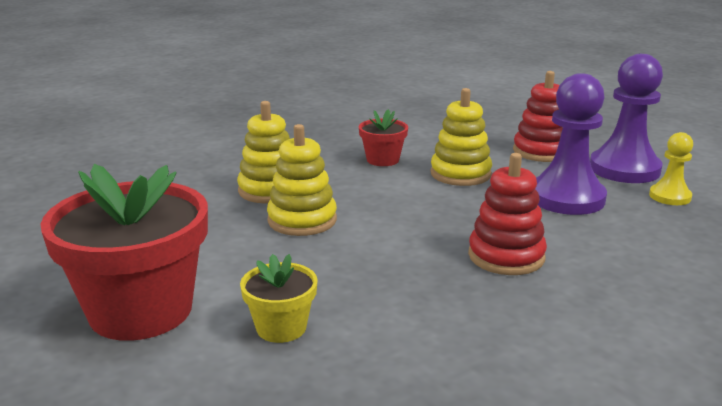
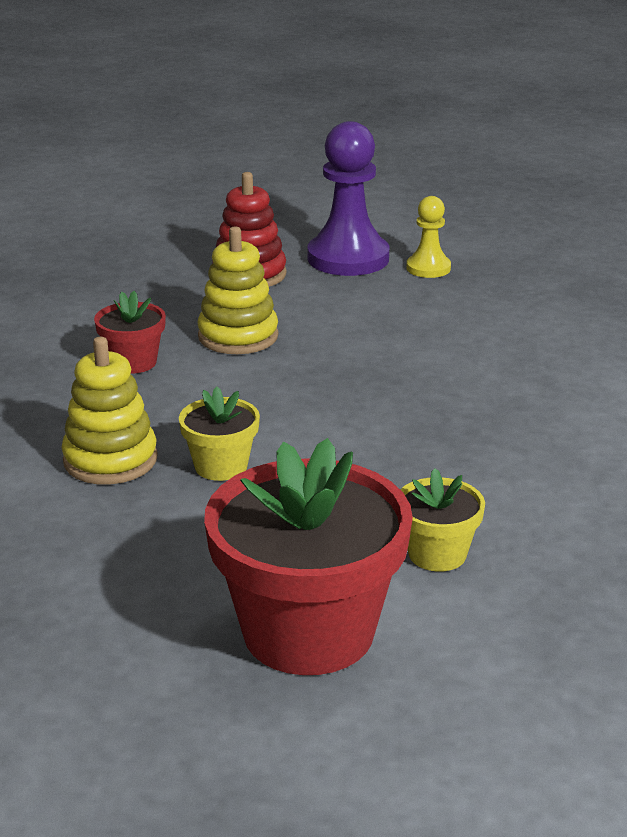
camera: 55 degrees left, 5 degrees up
(302, 220) = (221, 466): yellow stacking toy -> yellow flower pot
(506, 256) = (440, 389): red stacking toy -> none
(566, 198) = (368, 311): purple pawn -> none

